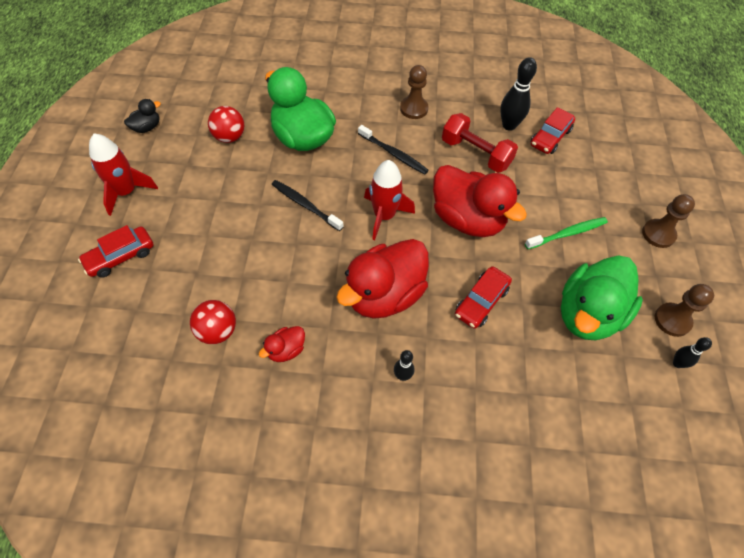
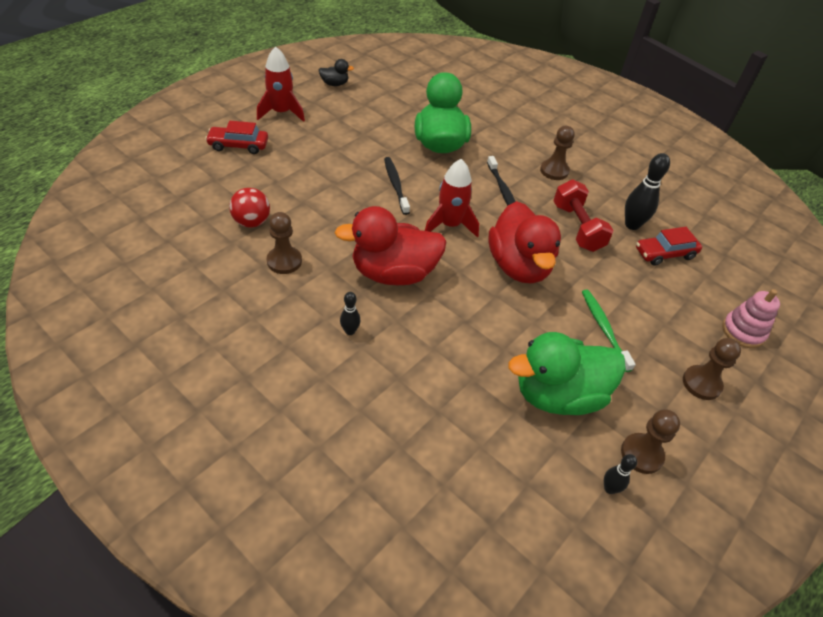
camera: 35 degrees right, 10 degrees down
(229, 137) = (385, 117): red ball -> none
(286, 350) = (284, 261): red duck -> brown pawn
(481, 301) = (468, 326): red car -> none
(567, 233) = (604, 328): green toothbrush -> green toothbrush turned 120 degrees counterclockwise
(646, 172) = (743, 331): none -> pink stacking toy

